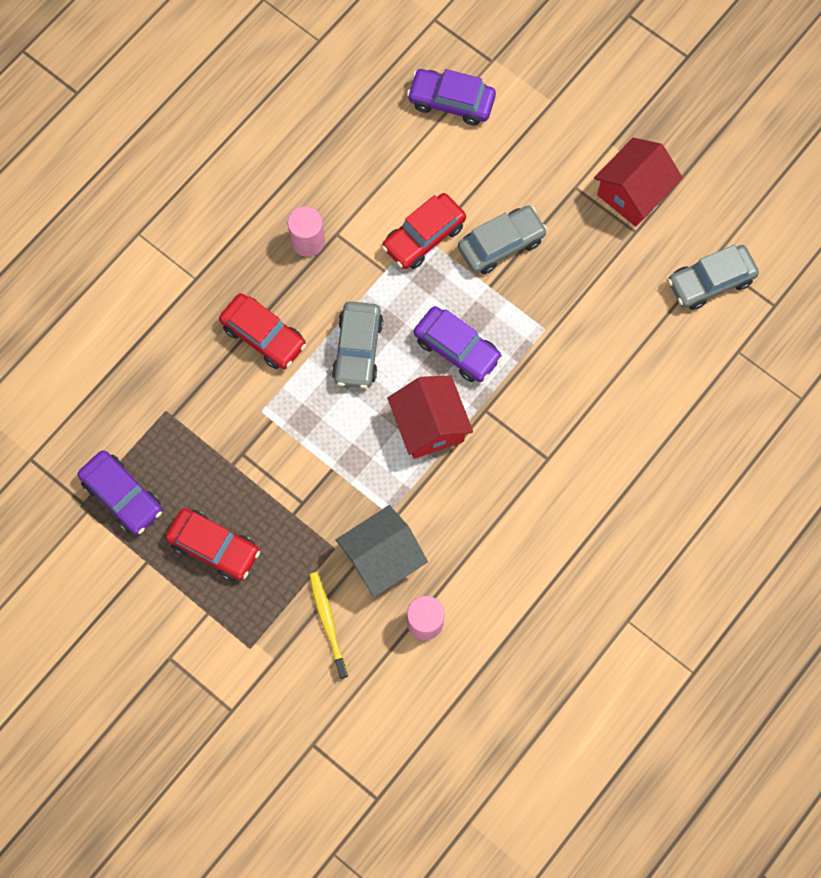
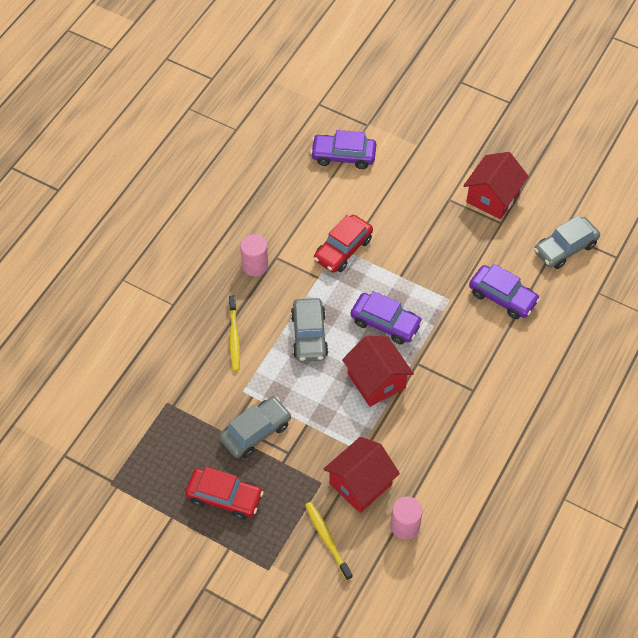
camera: 10 degrees left, 15 degrees down
(122, 496) = (143, 470): purple car -> purple car (502, 297)
(264, 336) = (234, 337): red car -> yellow toothbrush
(382, 558) = (360, 484): grey house -> red house
(501, 244) = (402, 246): grey car -> grey car (256, 432)

